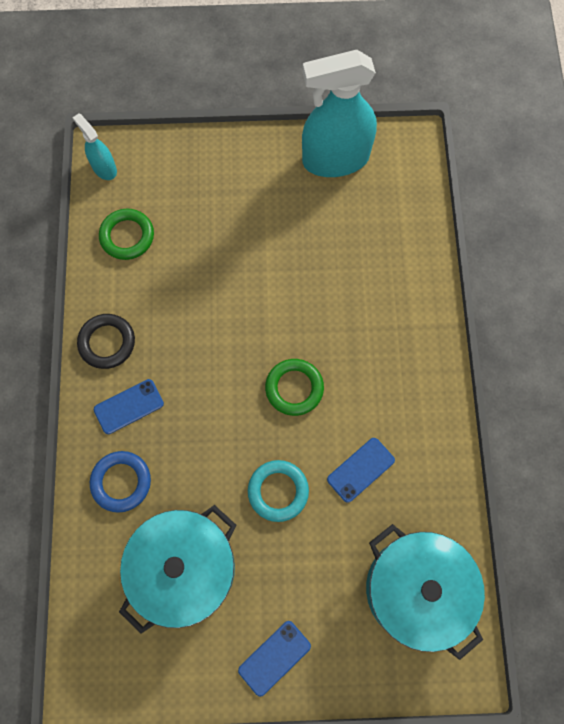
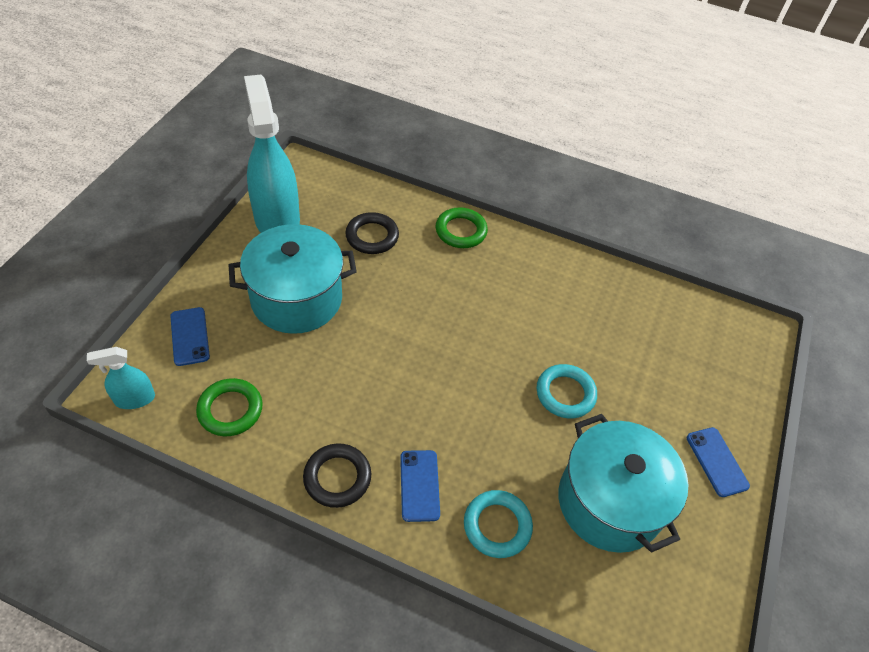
camera: 70 degrees left, 20 degrees down
(121, 482) = (497, 526): blue ring -> turquoise ring
(294, 388) = (475, 340): green ring -> green ring (461, 231)
(335, 159) = (277, 219): turquoise spray bottle -> turquoise spray bottle turned 150 degrees clockwise
(360, 469) = (572, 326): blue phone -> blue phone (189, 336)
(364, 245) = (372, 236): none -> black ring
(415, 589) = (687, 335): turquoise pot -> turquoise pot (296, 298)

